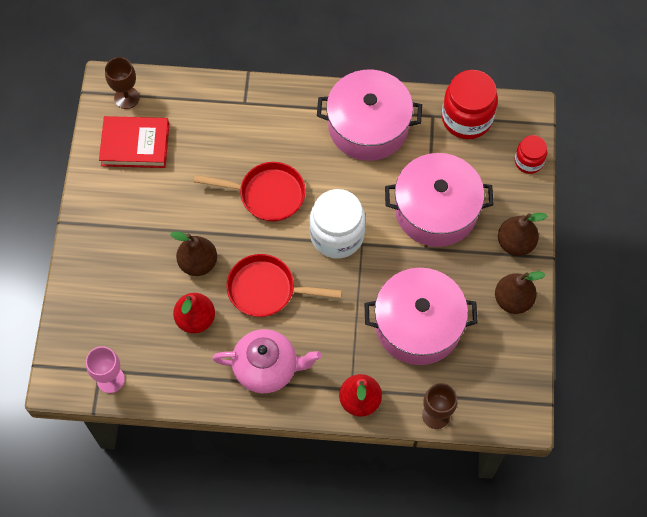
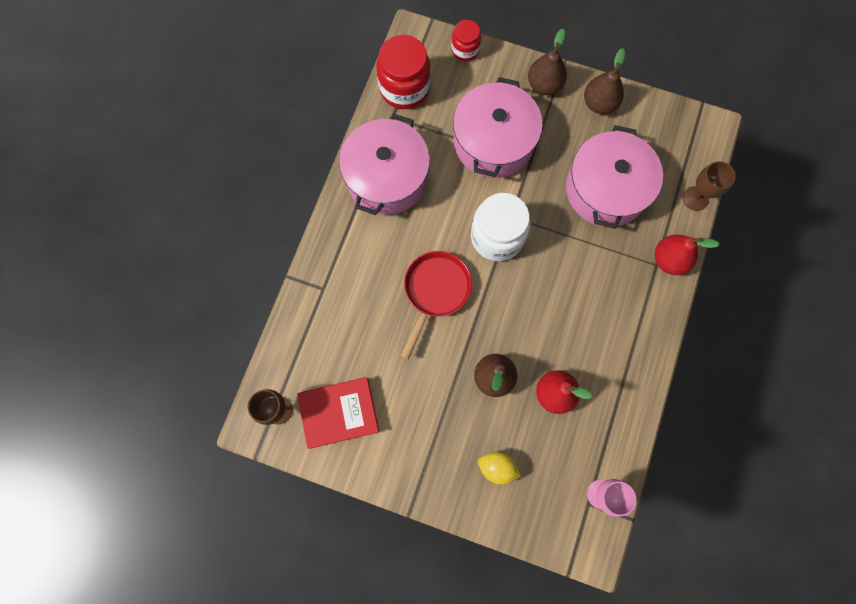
camera: 75 degrees left, 10 degrees up
(116, 284) = (497, 467): none -> yellow lemon
(135, 145) = (339, 413): red book -> red book turned 60 degrees clockwise
(266, 290) = (538, 317): red pan -> none
(267, 368) = (620, 336): pink teapot -> none

